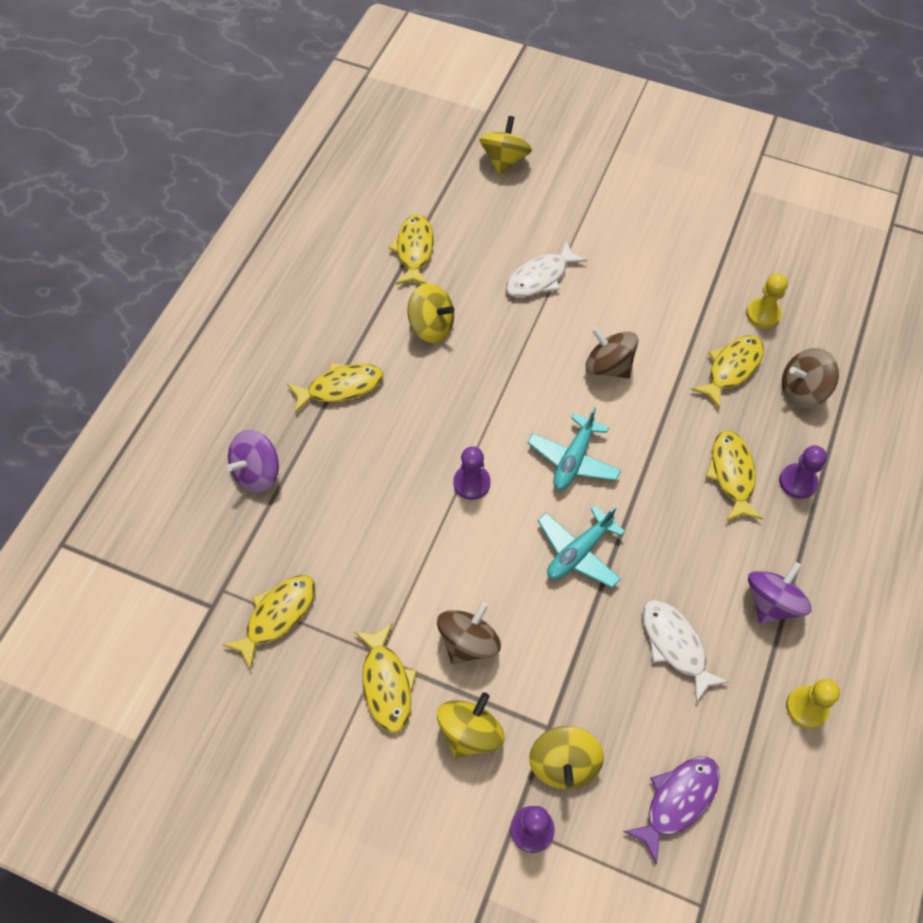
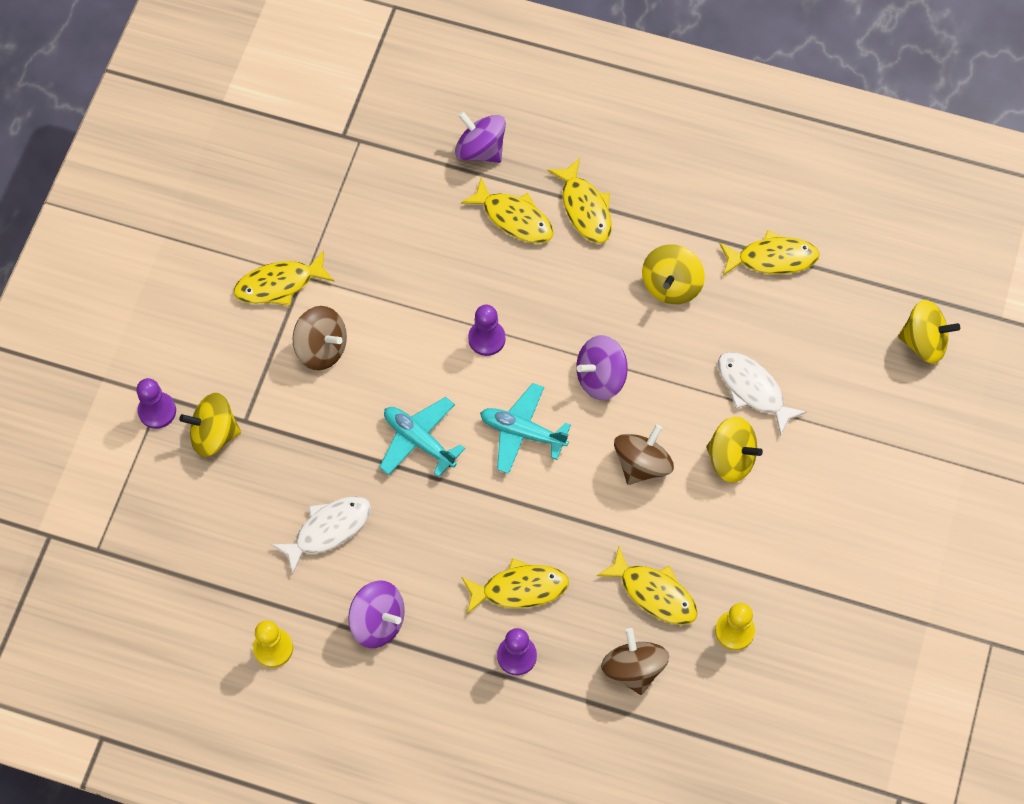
camera: 85 degrees right, 5 degrees up
(277, 616) = (337, 188): yellow fish -> yellow fish (514, 218)
(470, 732) = (238, 356): yellow spinning top -> yellow spinning top (731, 458)
(520, 390) = (600, 377): none -> purple spinning top
(677, 801) = (184, 530): purple fish -> none

